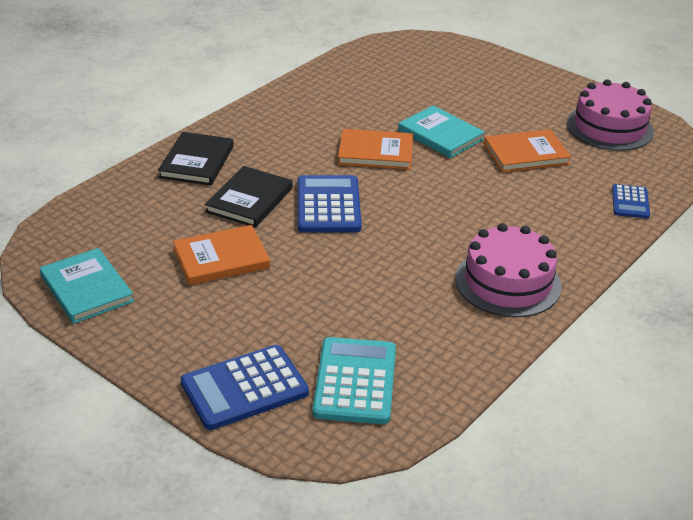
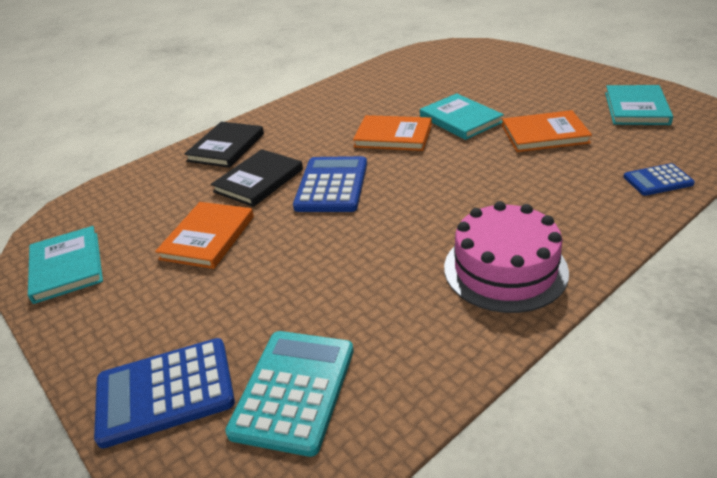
camera: 15 degrees right, 0 degrees up
(221, 258) = (208, 237): orange book -> orange book turned 60 degrees counterclockwise
(609, 127) = (636, 108): pink cake -> turquoise book
(630, 202) = (657, 180): blue calculator -> blue calculator turned 60 degrees clockwise

